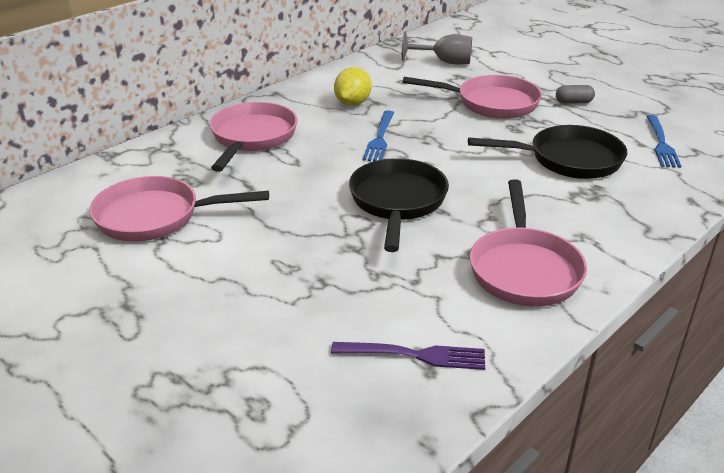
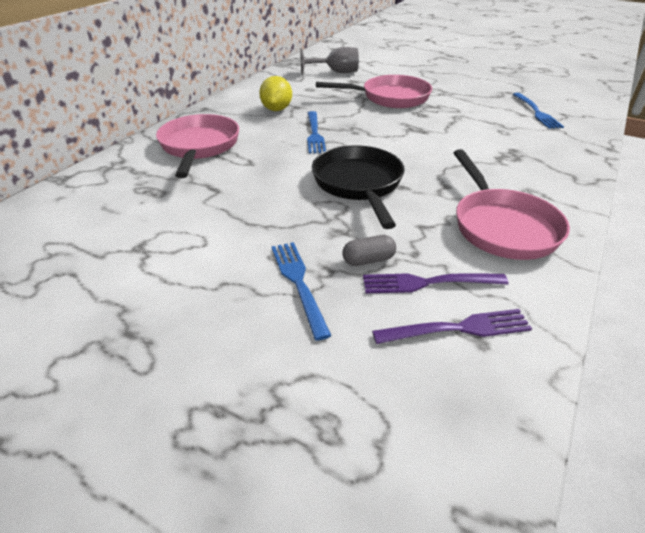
camera: 15 degrees left, 5 degrees up
(155, 217) = (129, 231): pink pan -> none
(288, 290) = (298, 283): none -> blue fork
(411, 310) = (428, 283): none -> purple fork
(568, 160) = (477, 132): black pan -> none
(573, 102) = (452, 90): grey capsule -> grey capsule (368, 260)

